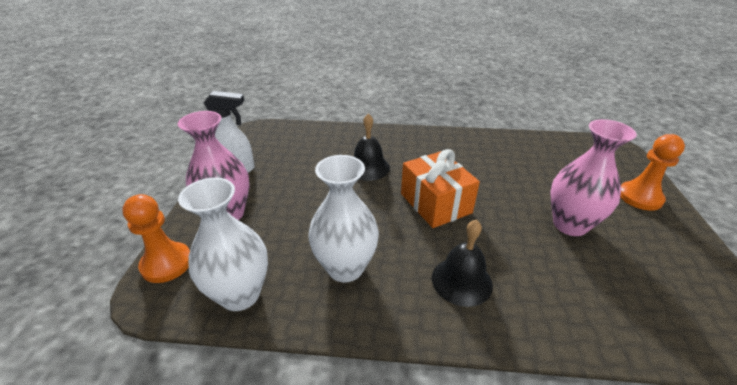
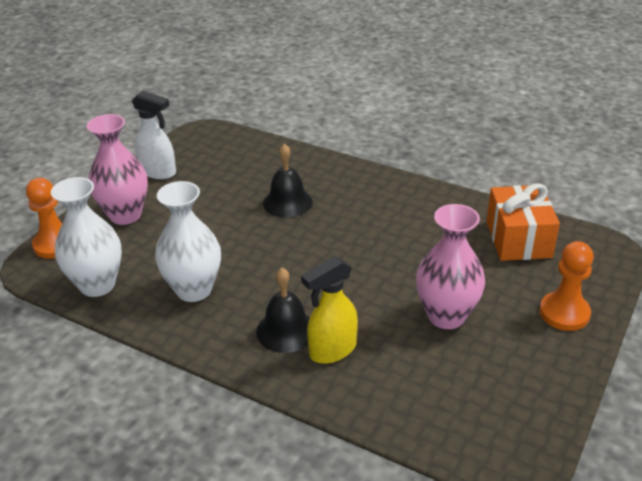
camera: 25 degrees right, 0 degrees up
(435, 203) = (325, 257): orange gift -> orange gift (518, 239)
(517, 286) = (332, 350): none -> yellow spray bottle

